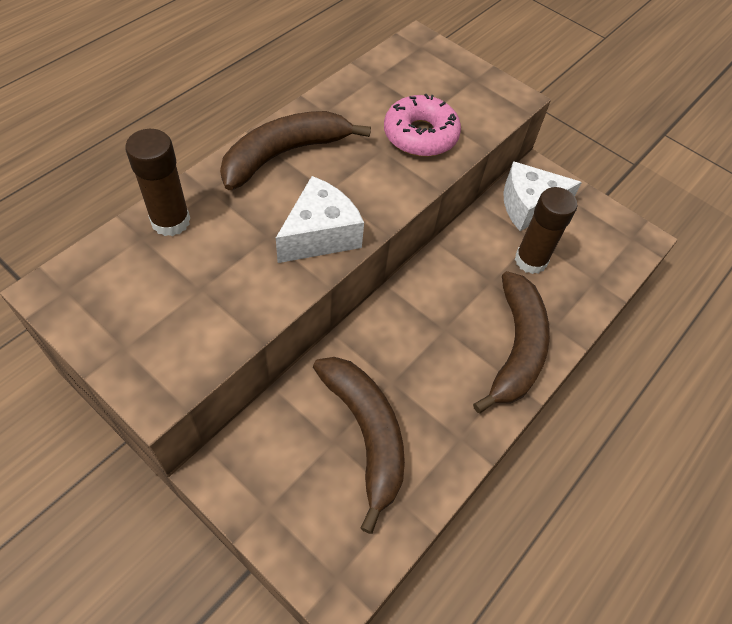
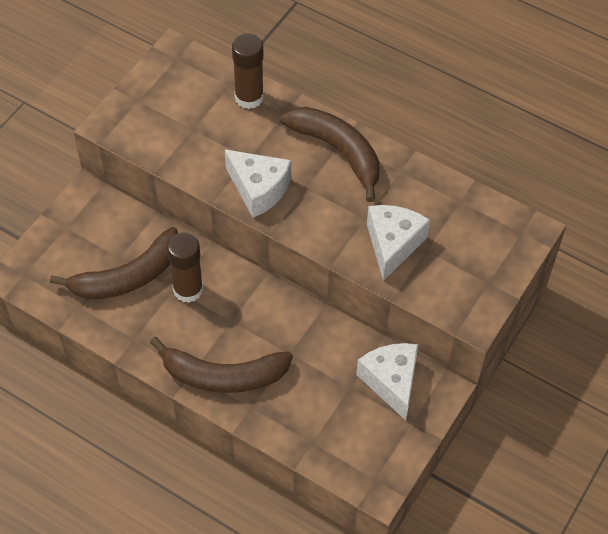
camera: 85 degrees right, 0 degrees up
(420, 135) = (393, 244): pink donut -> white cheese
(530, 260) = (322, 385): brown glue stick -> brown glue stick (188, 289)

